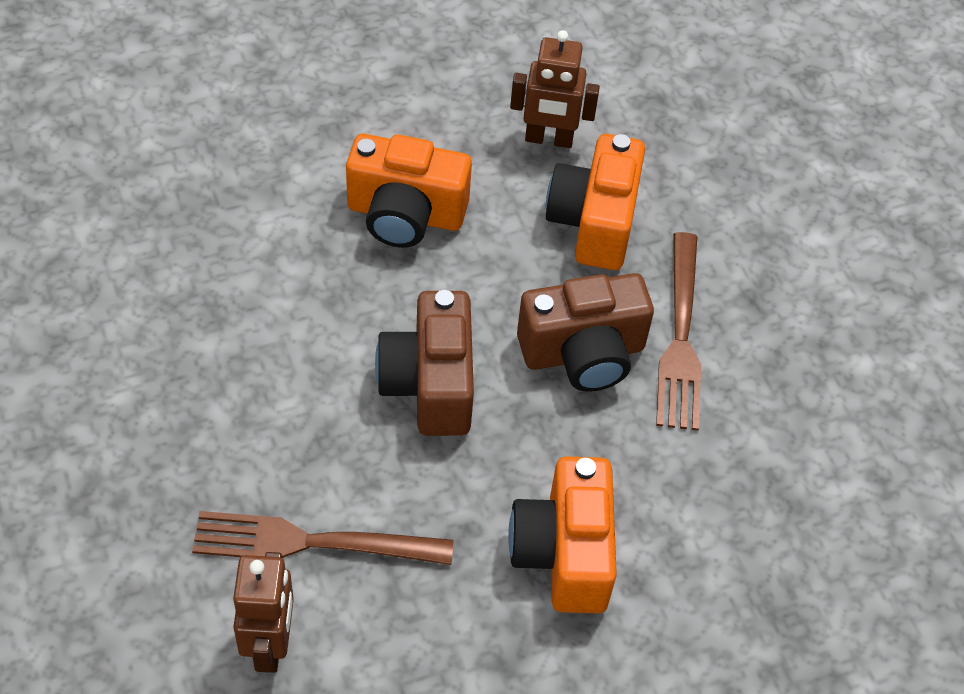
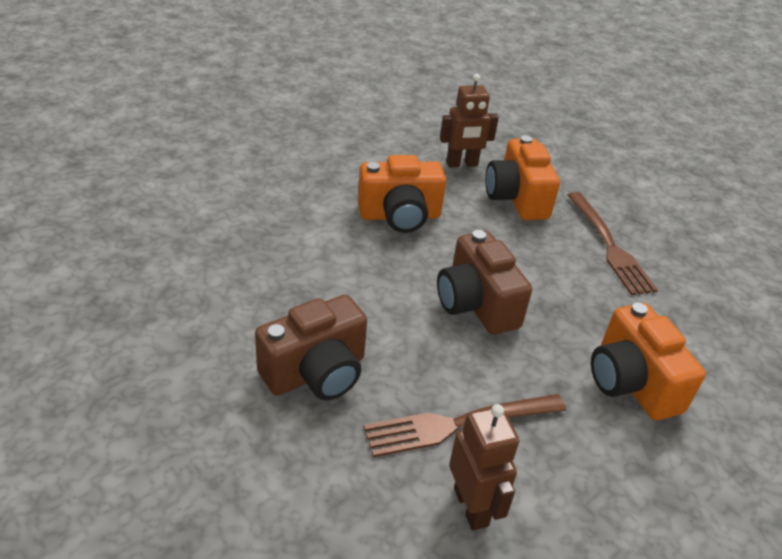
camera: 20 degrees left, 15 degrees down
(583, 353) = (559, 266): brown camera -> brown camera (316, 373)

